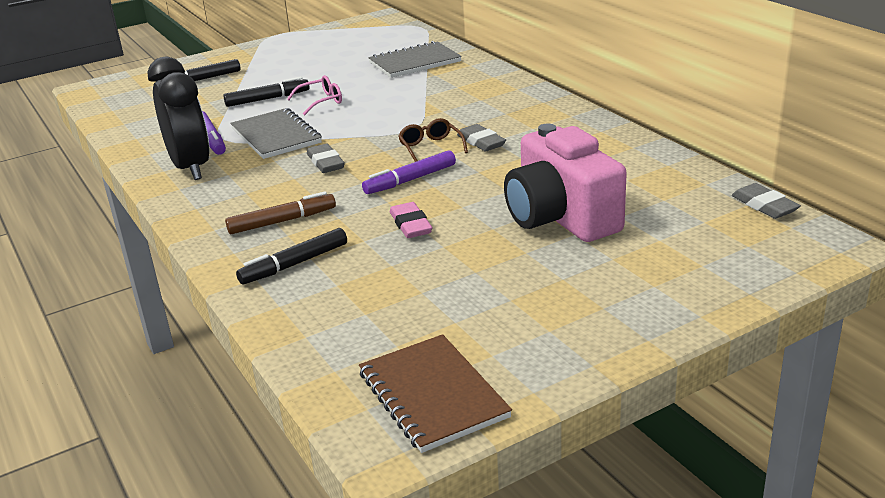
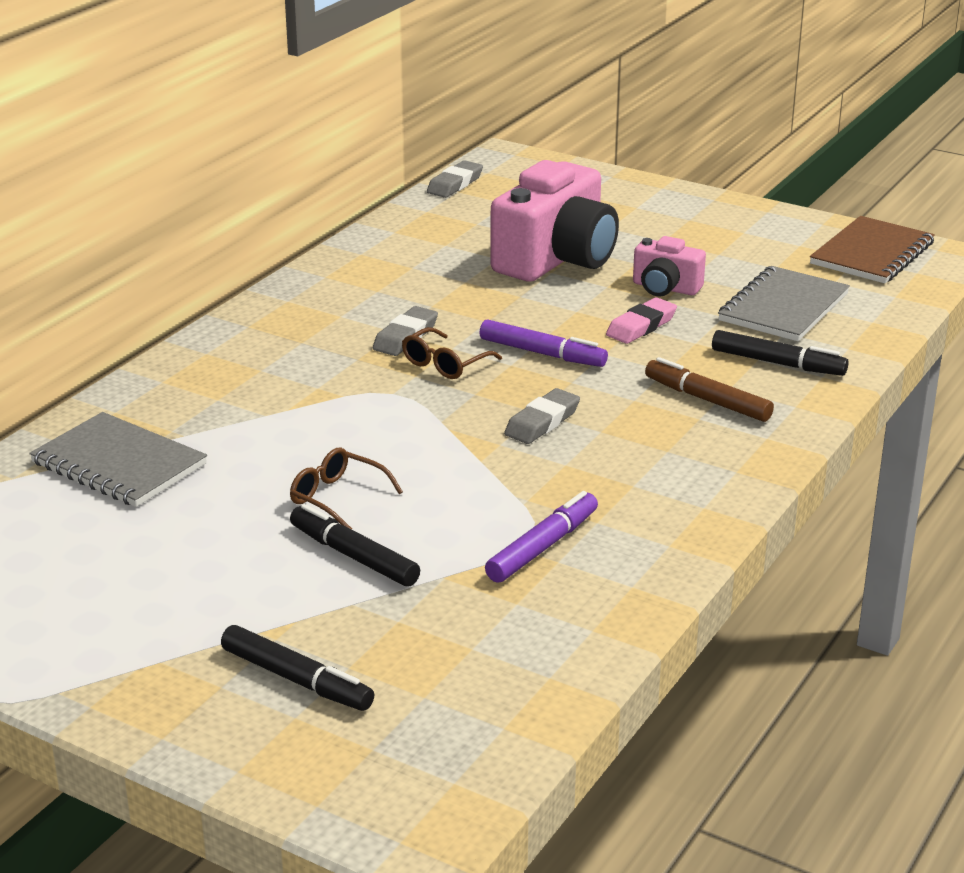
camera: 120 degrees left, 0 degrees up
(190, 168) = (643, 523): black clock -> none
(276, 136) = (490, 491): grey notebook -> grey notebook (784, 307)
(321, 101) = (337, 497): pink glasses -> brown glasses
(464, 252) = (665, 288): none -> pink camera

